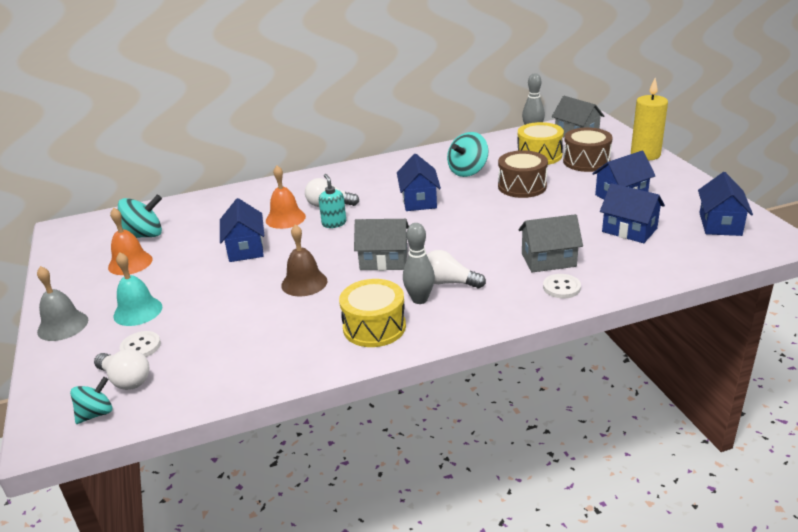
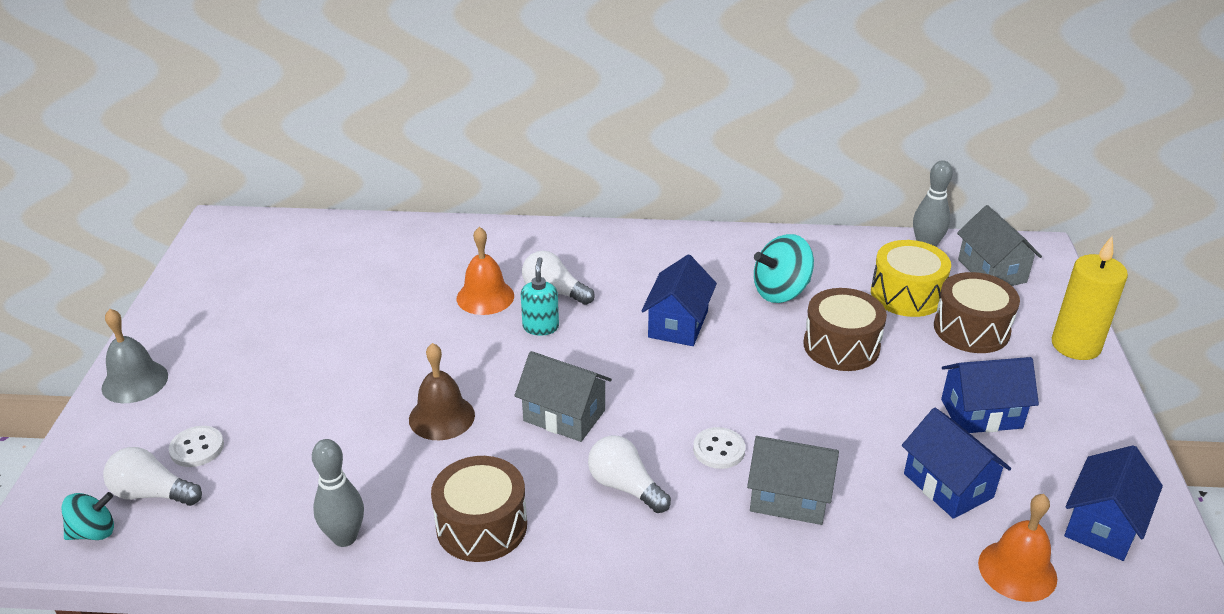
camera: 20 degrees right, 5 degrees up
(125, 380) = (152, 493): white light bulb -> white light bulb turned 135 degrees clockwise
(130, 263) = (261, 308): orange bell -> orange bell (1017, 570)
(138, 311) = (225, 390): turquoise bell -> none
(144, 235) = (302, 268): turquoise spinning top -> none
(245, 248) = (406, 332): blue house -> none
(374, 327) = (481, 526): yellow drum -> brown drum
(419, 299) = (568, 501): grey bowling pin -> grey bowling pin (345, 537)
(561, 287) = (774, 555): white button -> white button (719, 450)

